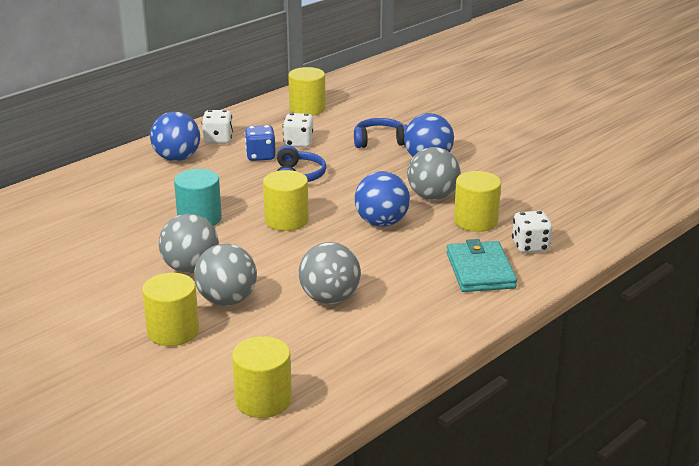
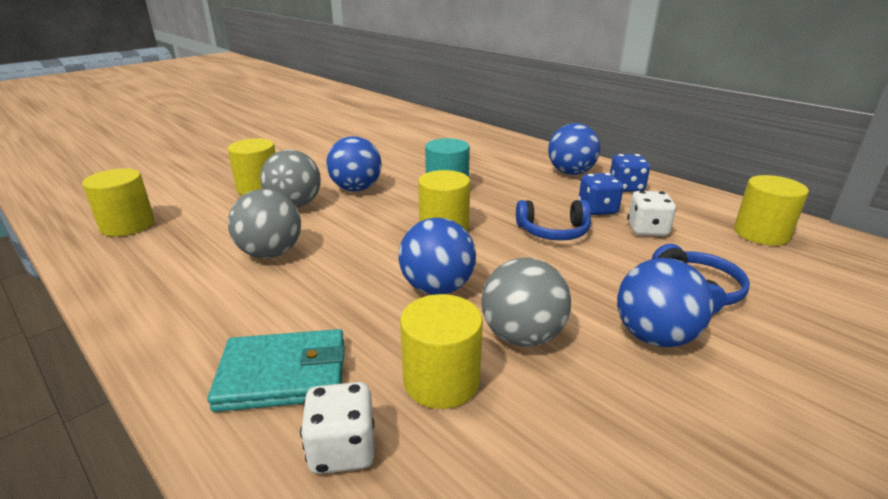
camera: 90 degrees right, 0 degrees up
(190, 268) = (356, 189): grey ball -> blue ball
(218, 139) = (626, 187): white dice -> blue dice

